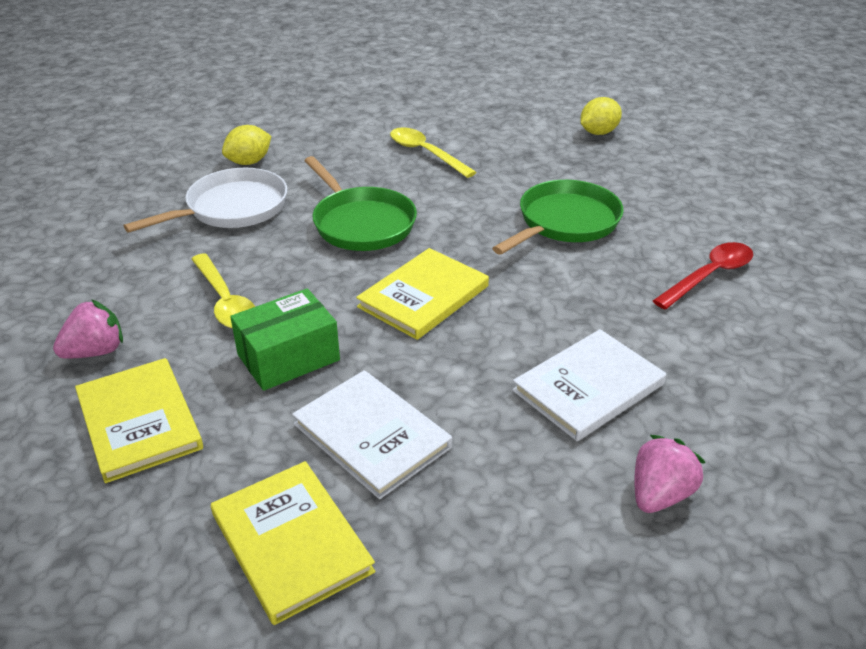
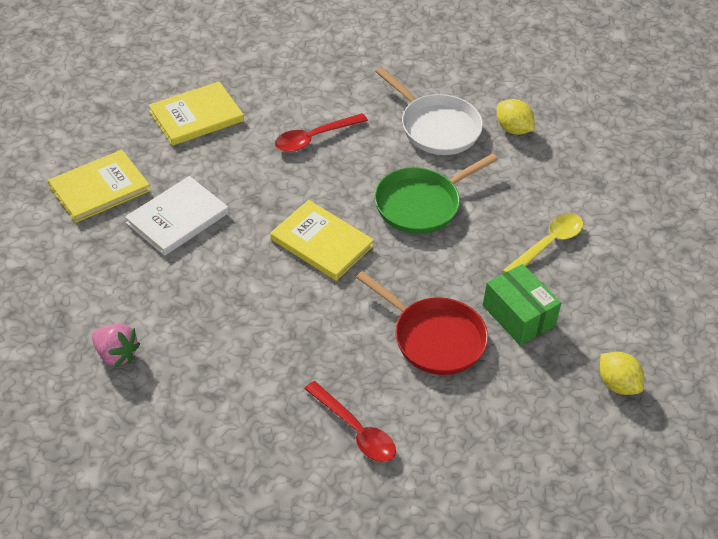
camera: 85 degrees right, 10 degrees up
(95, 351) = (261, 87): pink strawberry -> none
(225, 301) = (314, 138): yellow spoon -> red spoon
(288, 357) = (253, 175): green box -> green box (518, 315)
(565, 222) = (434, 338): green pan -> red pan
(588, 387) = (216, 330): white book -> none

